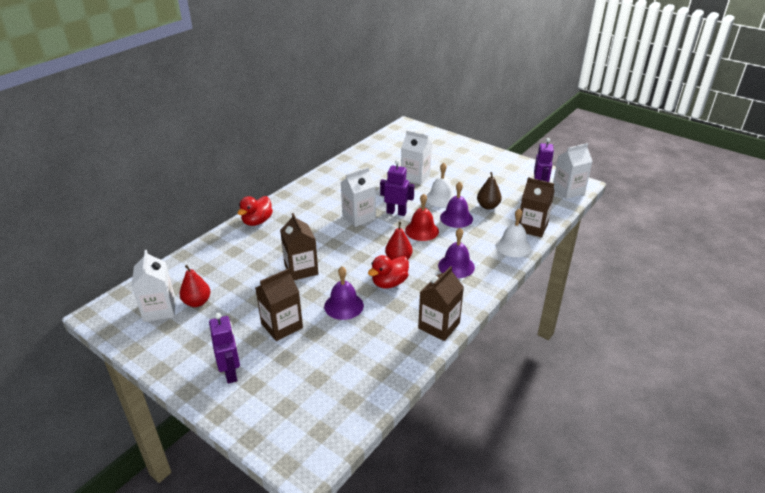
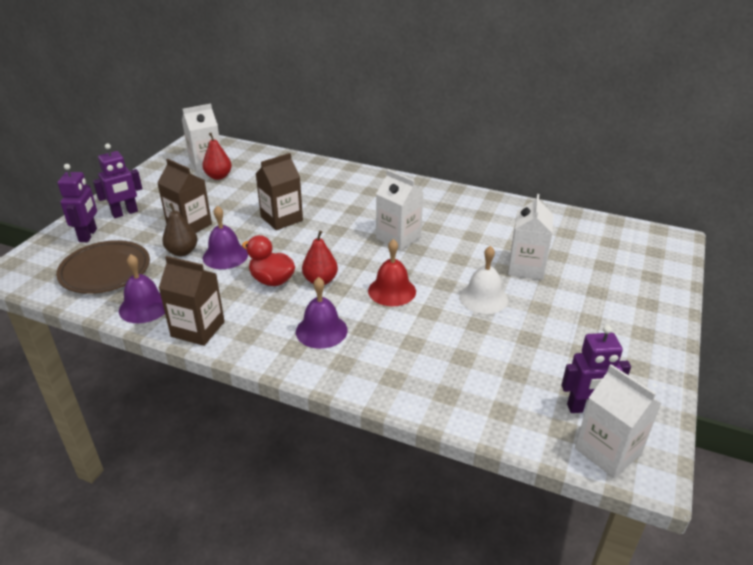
camera: 75 degrees right, 0 degrees up
(257, 221) = (358, 177): red duck -> none
(335, 384) = (105, 271): none -> brown plate
(396, 212) = (424, 264): purple robot -> purple robot (88, 235)
(456, 218) = (438, 318): purple bell -> purple bell (144, 307)
(488, 206) = (488, 348): brown pear -> brown pear (182, 252)
(513, 246) = (390, 384): white bell -> none
(532, 227) = (453, 404): brown carton -> none

